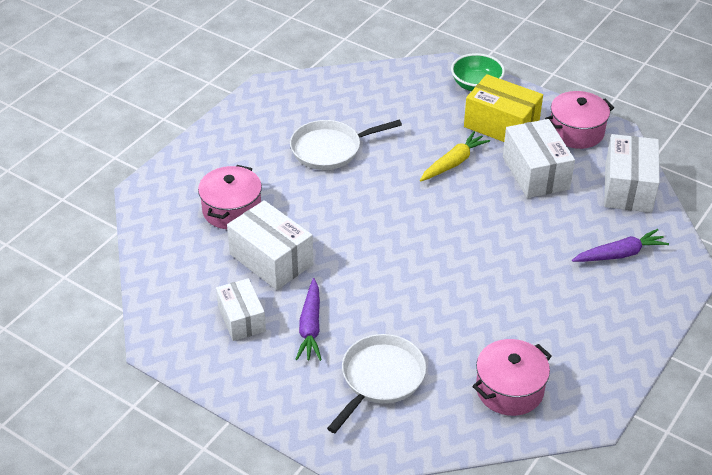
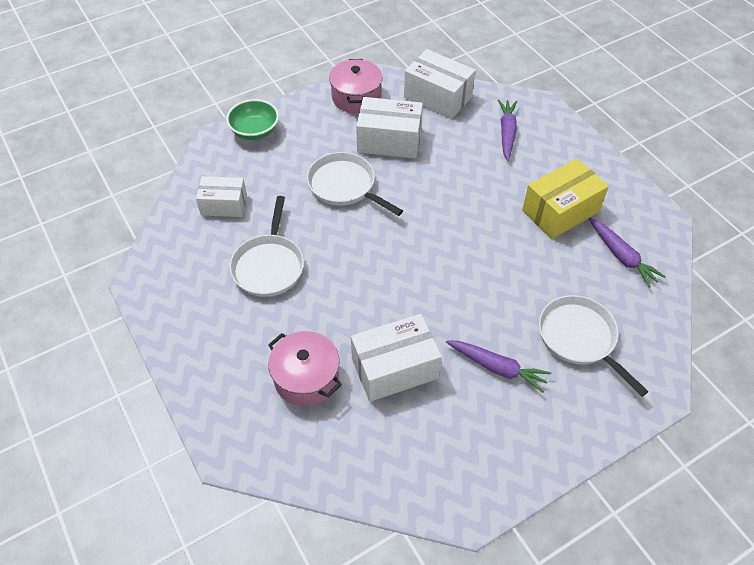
camera: 65 degrees left, 10 degrees up
(241, 319) = (463, 422): white box -> white box (224, 205)
(453, 163) = (345, 186): yellow carrot -> white pan
(501, 125) = (318, 137): yellow box -> yellow box (560, 211)
(509, 389) = (621, 256): pink pot -> purple carrot

